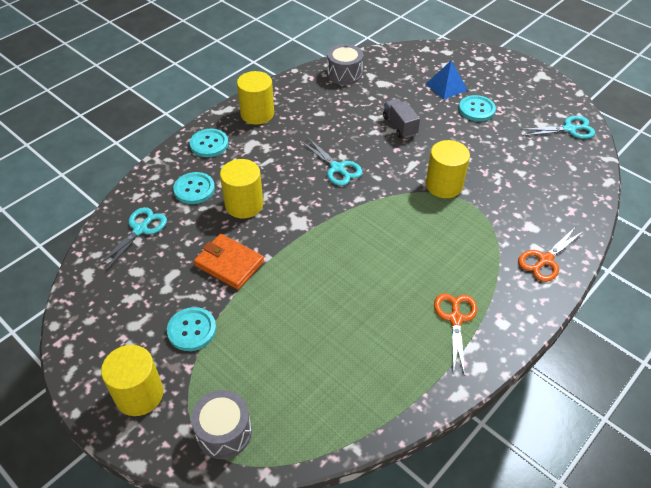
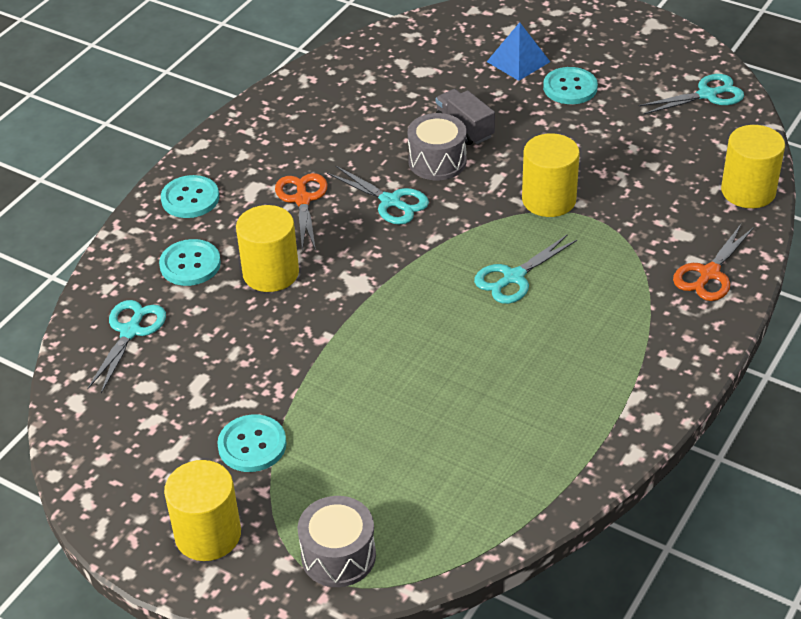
camera: 10 degrees left, 5 degrees down
(229, 264) = (276, 353): orange wallet -> none
(257, 114) = (248, 144): yellow cylinder -> yellow cylinder (748, 191)
(344, 74) = (361, 66): grey drum -> grey drum (437, 161)
(406, 237) = (514, 277): none -> turquoise scissors
(455, 319) = (607, 367): orange scissors -> orange scissors (302, 200)

